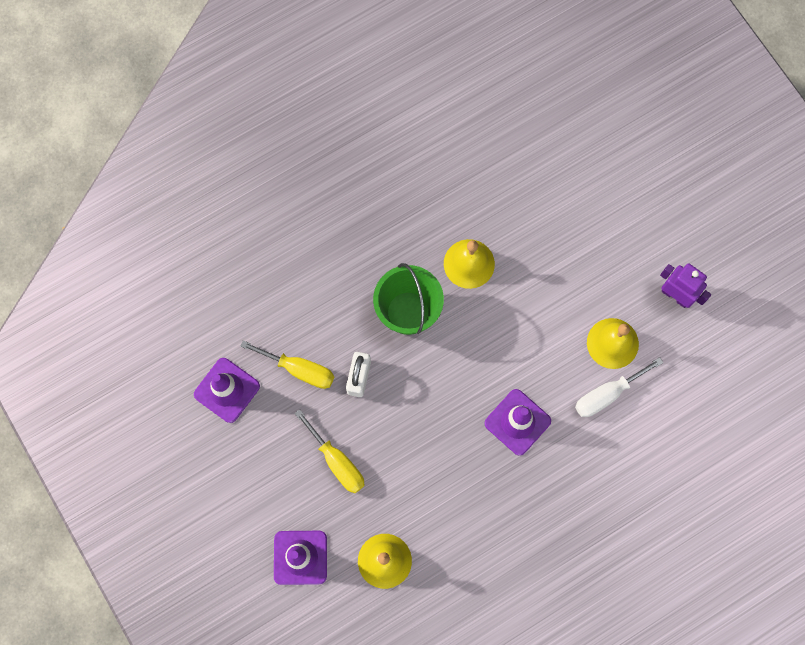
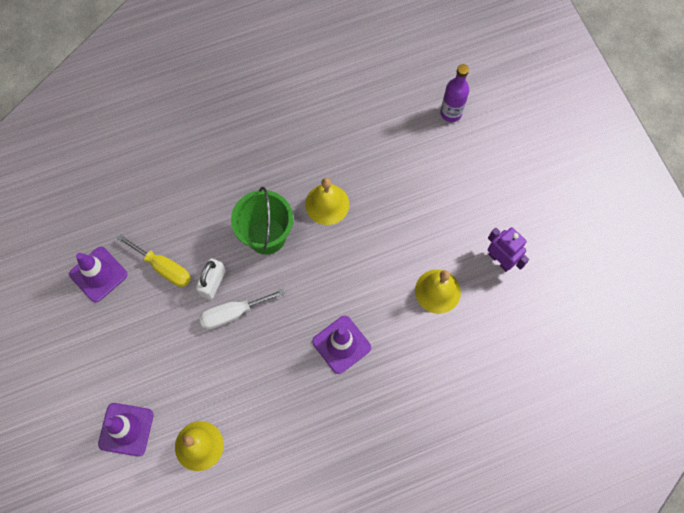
camera: 10 degrees right, 5 degrees down
(337, 461) = (177, 351): yellow screwdriver -> none
(590, 130) = (451, 113): none -> purple bottle
(607, 394) = (425, 334): white screwdriver -> white screwdriver (233, 313)

